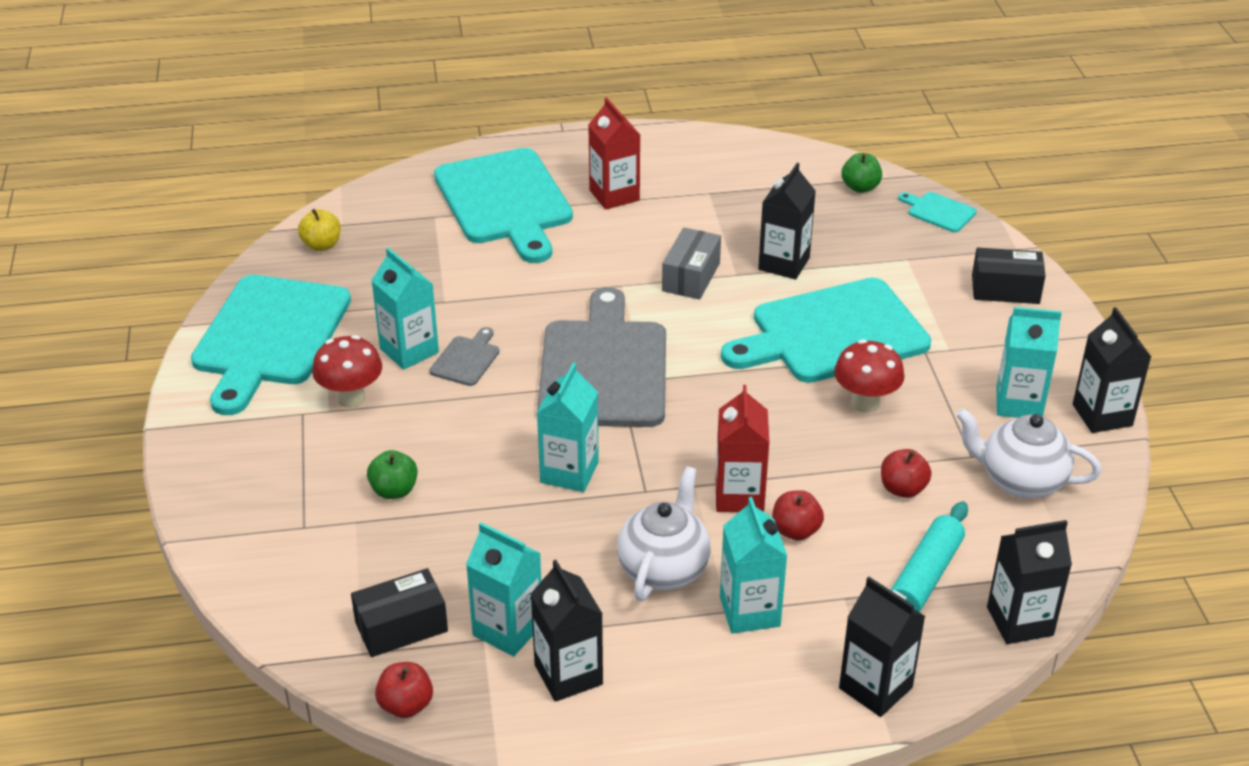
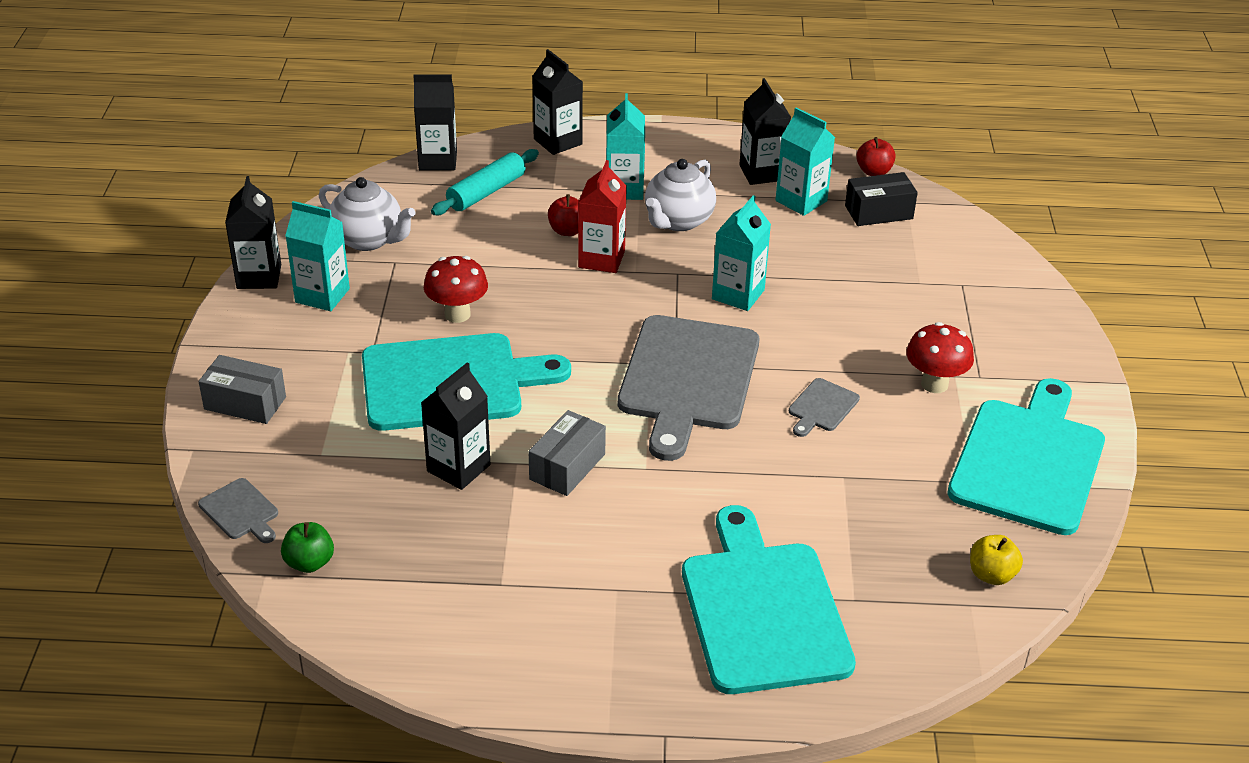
camera: 170 degrees left, 0 degrees up
(394, 490) = (889, 301): green apple -> none
(409, 351) = (880, 424): turquoise carton -> none
(614, 195) = (621, 598): red carton -> none
(902, 489) = (467, 246): red apple -> none
(939, 211) = (240, 511): turquoise cutting board -> grey cutting board
(1005, 289) = (245, 403): black box -> grey box

